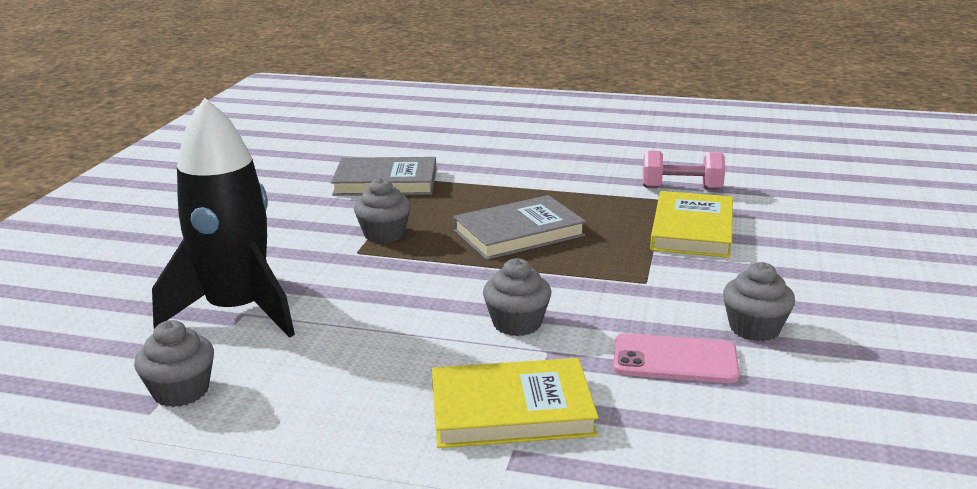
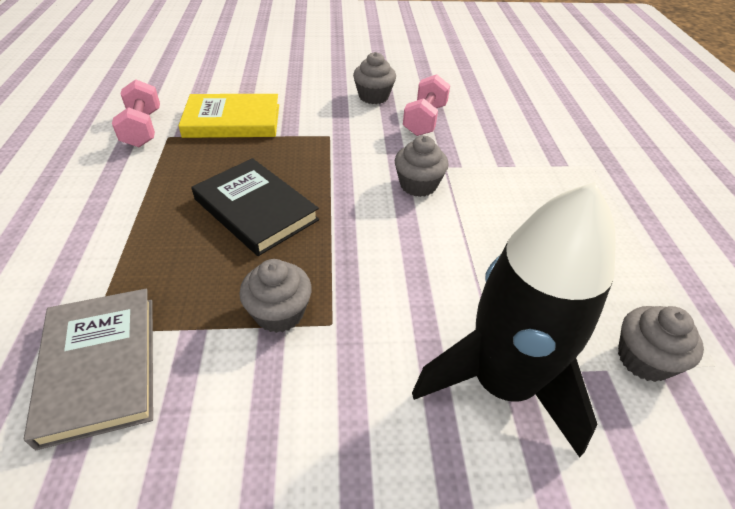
camera: 110 degrees left, 20 degrees up
(511, 409) = (518, 171): yellow book -> none
(518, 233) = (255, 209): grey book -> black book
(675, 359) = (424, 120): pink phone -> pink dumbbell

